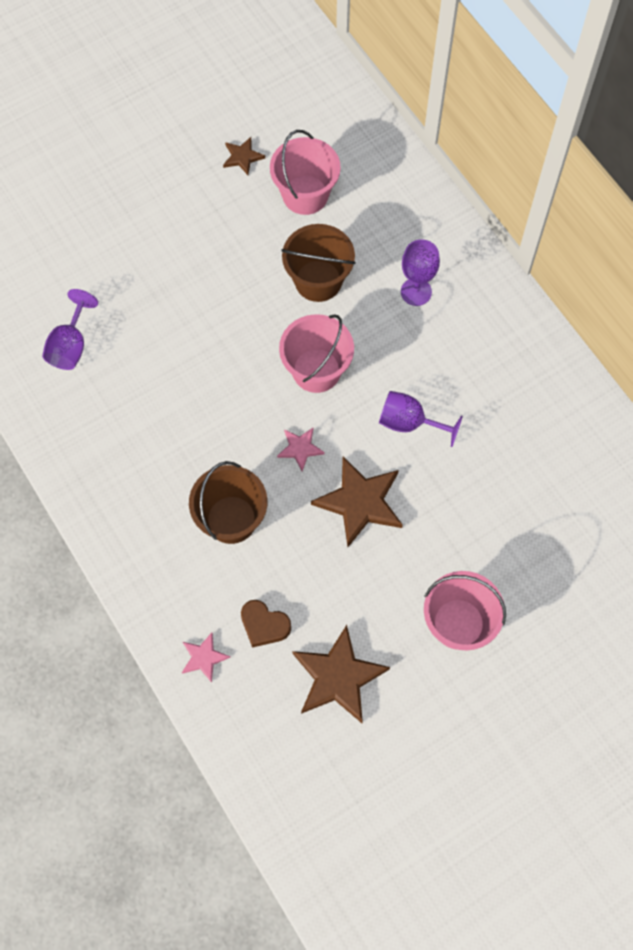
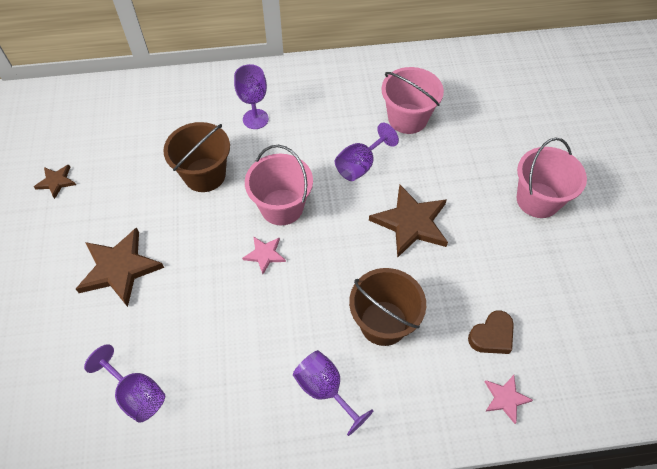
camera: 65 degrees left, 10 degrees down
(142, 495) = (325, 389): none -> purple goblet
(300, 448) = (344, 245): pink star -> pink star (265, 254)
(305, 195) = (124, 153): pink bucket -> pink bucket (407, 118)
(338, 677) = (556, 298): brown star -> brown star (119, 268)

